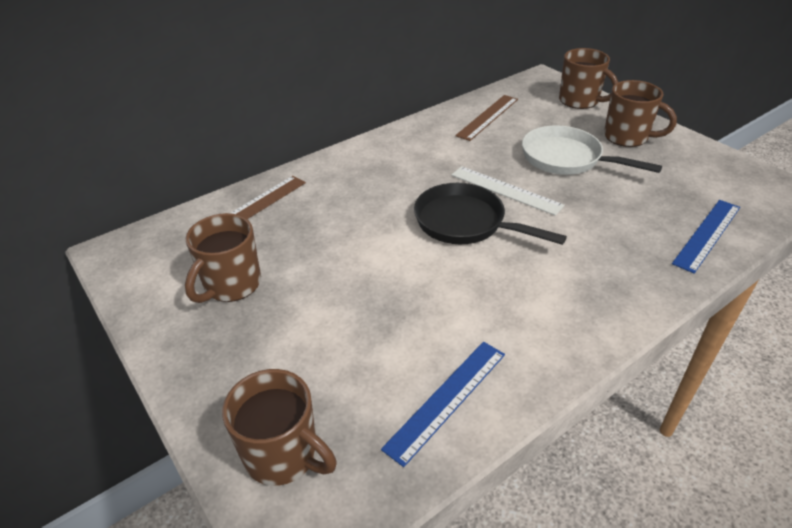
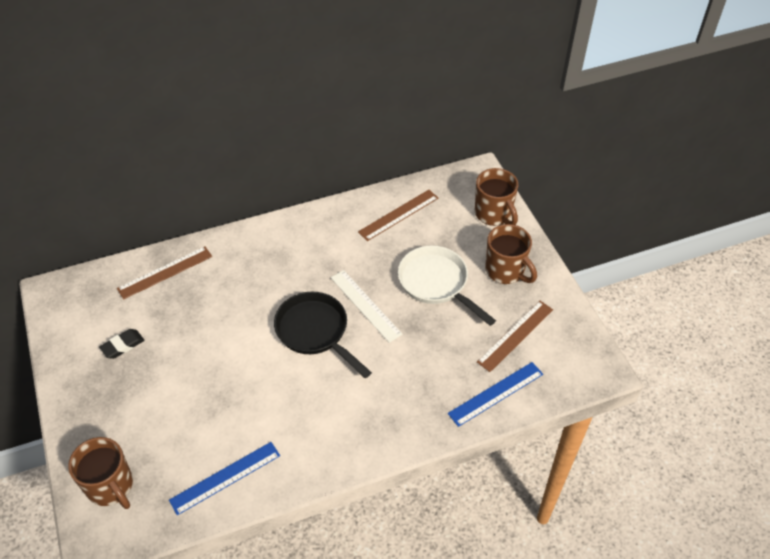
camera: 15 degrees right, 10 degrees up
(231, 285) = (123, 345): brown mug -> black eraser
(682, 183) = (515, 335): none -> brown ruler

